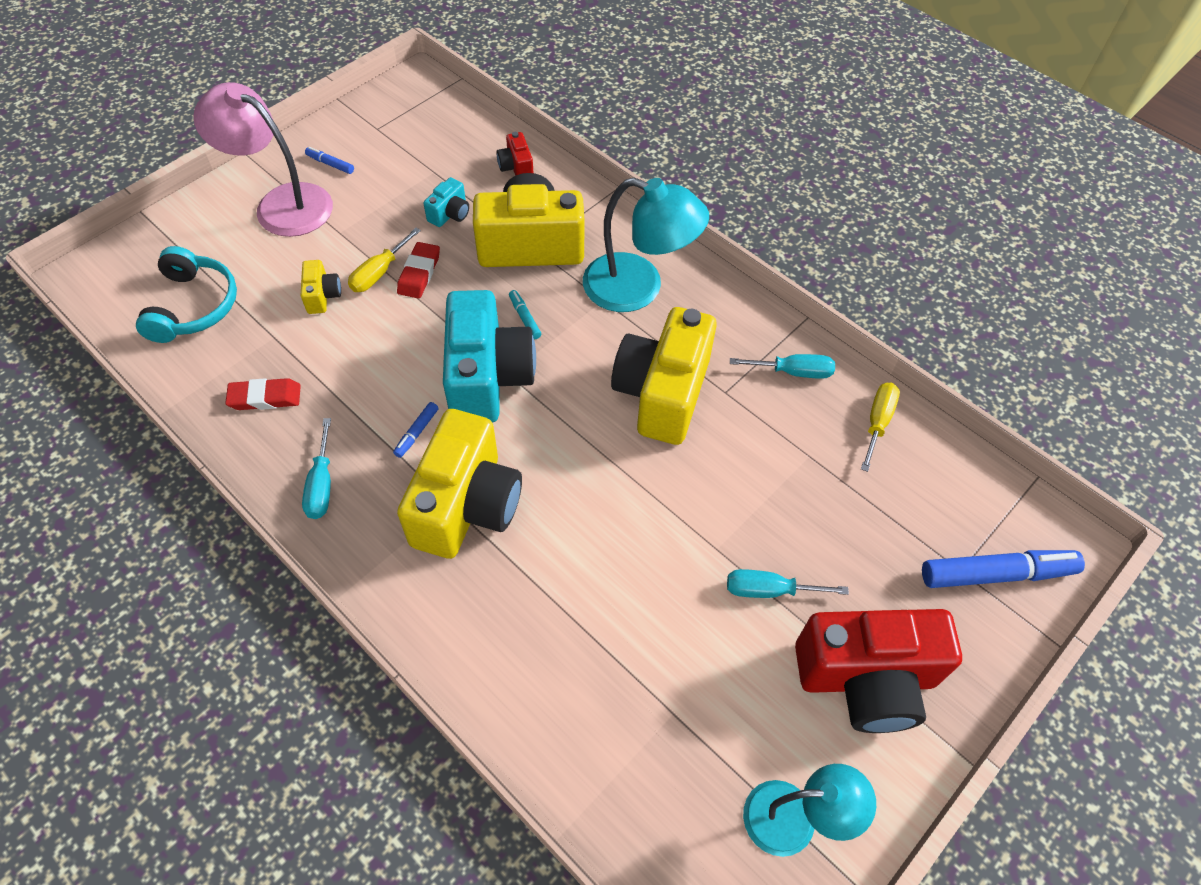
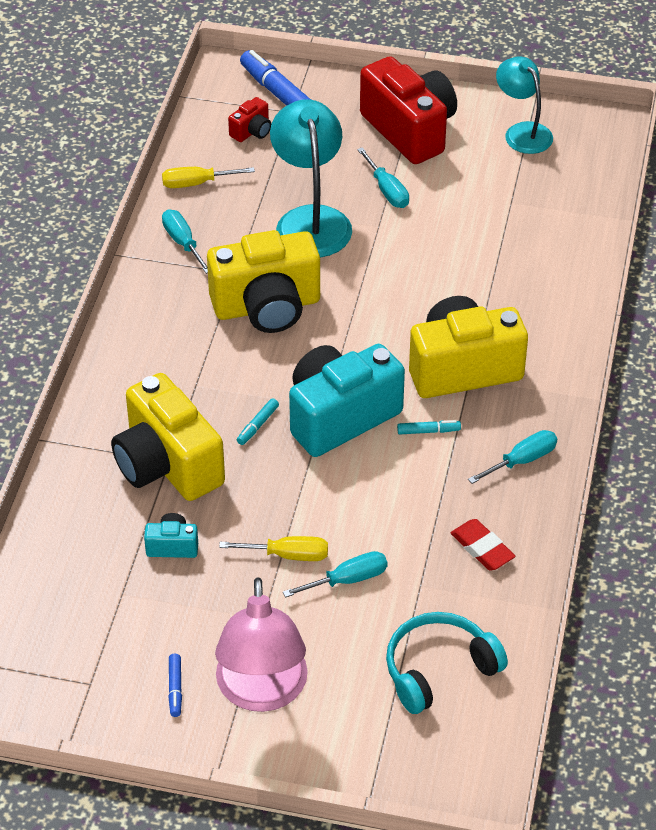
camera: 120 degrees left, 10 degrees down
(322, 296) = (348, 580): yellow camera -> turquoise screwdriver
(417, 432) = (428, 431): blue marker -> turquoise marker
(419, 273) = (265, 525): red eraser -> none
(516, 167) = (67, 530): red camera -> red camera (252, 131)
(638, 288) = (164, 368): turquoise lamp -> turquoise lamp (311, 220)

